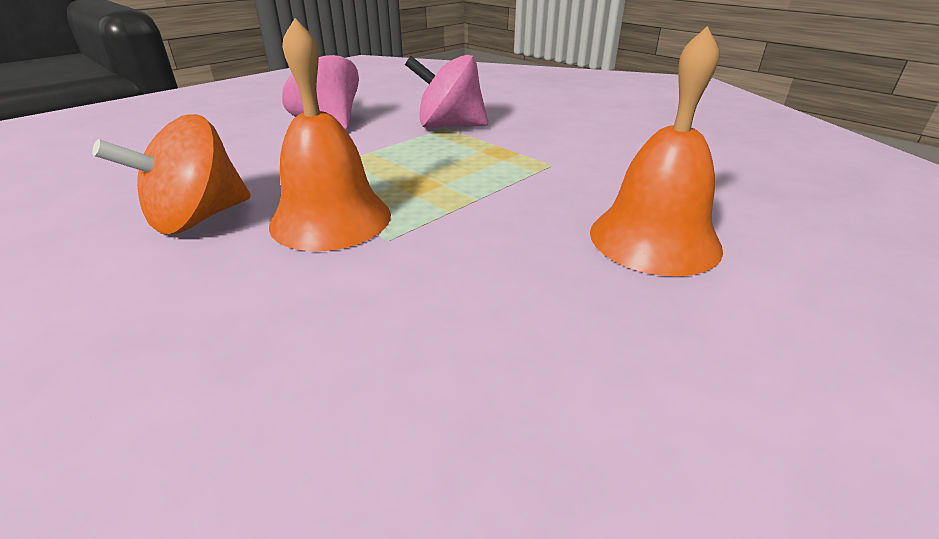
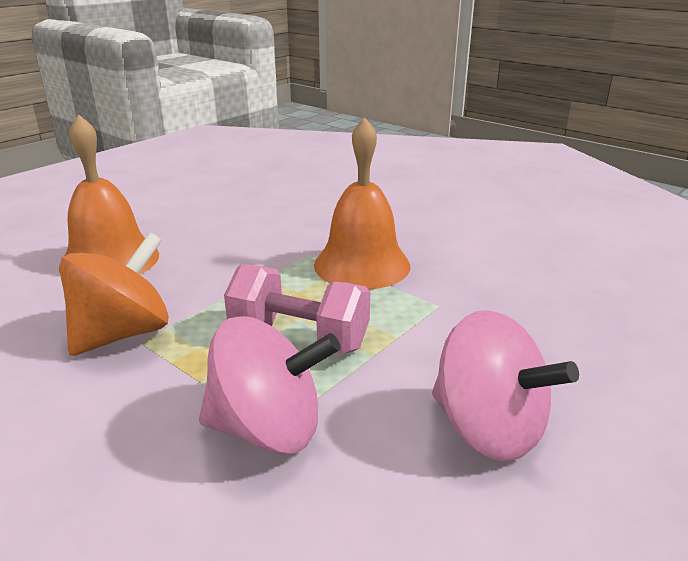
camera: 175 degrees right, 5 degrees down
(197, 219) = (468, 260): orange spinning top -> orange spinning top (123, 334)
(423, 160) = (299, 338): none -> pink dumbbell

